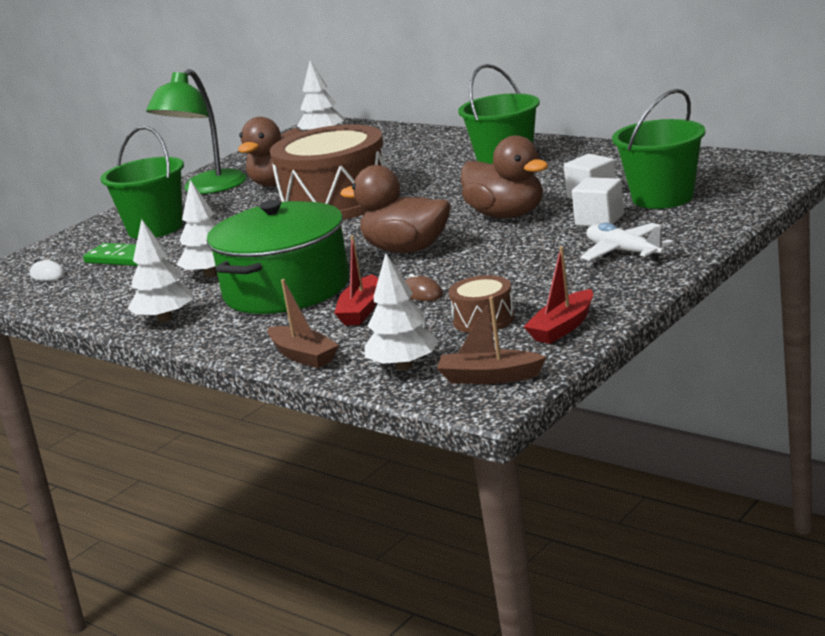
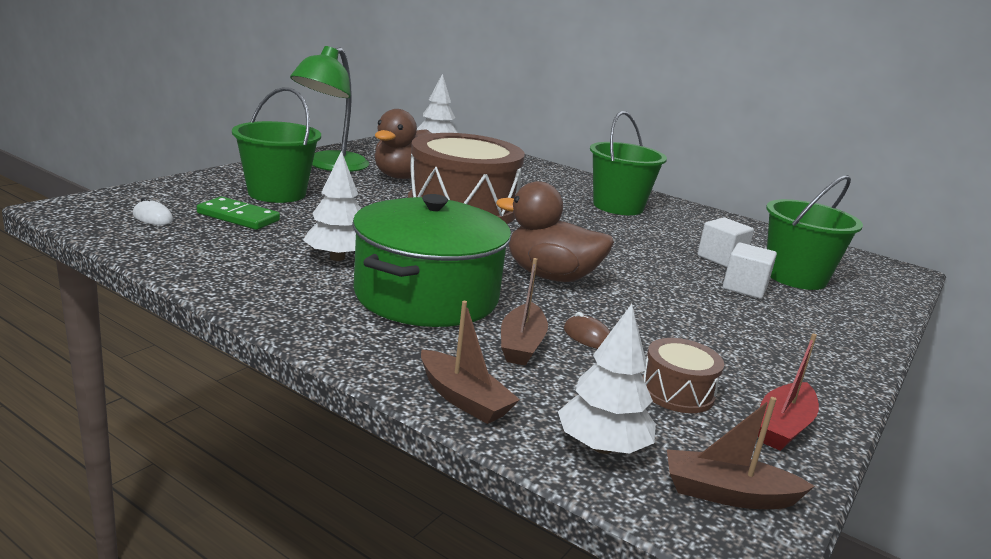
camera: 10 degrees left, 0 degrees up
(165, 319) = (283, 303): white tree -> none
(361, 310) = (521, 345): red boat -> brown boat
(507, 215) = (643, 260): brown duck -> none
(624, 252) = (794, 333): white plane -> none

